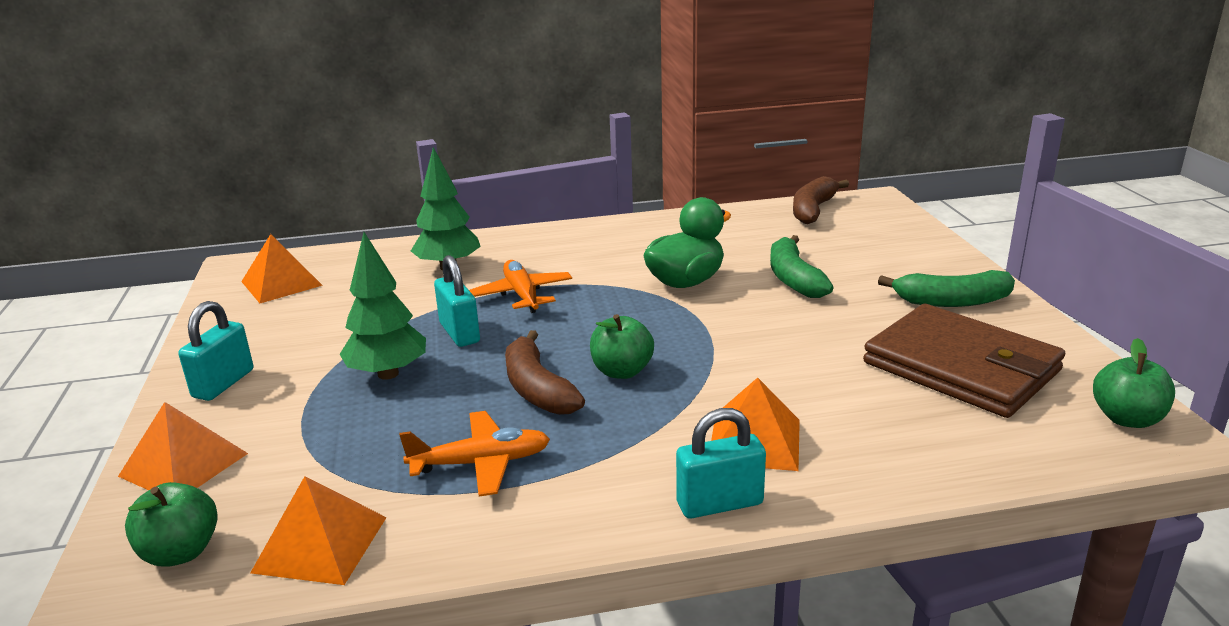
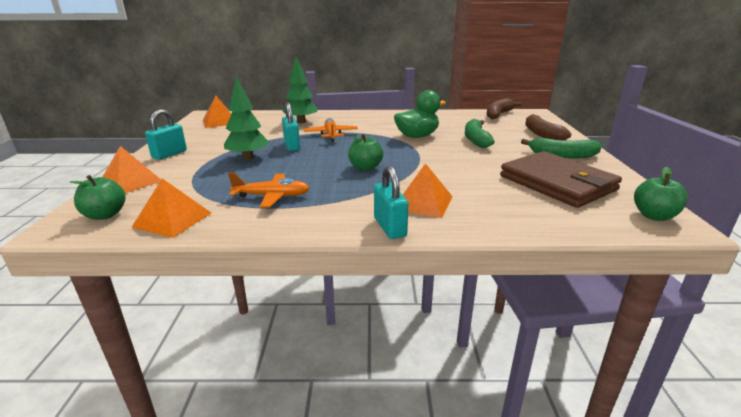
camera: 10 degrees right, 0 degrees up
(537, 389) = (318, 170): brown banana -> brown banana (541, 134)
(719, 503) = (390, 227): turquoise padlock -> turquoise padlock turned 75 degrees clockwise

